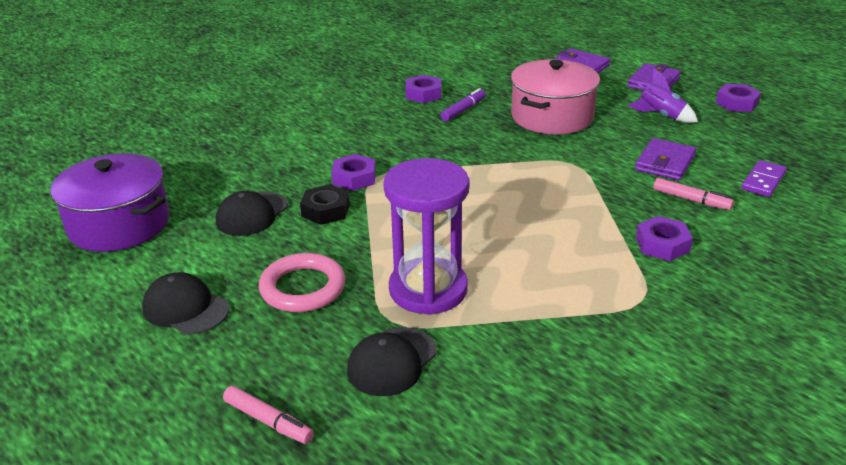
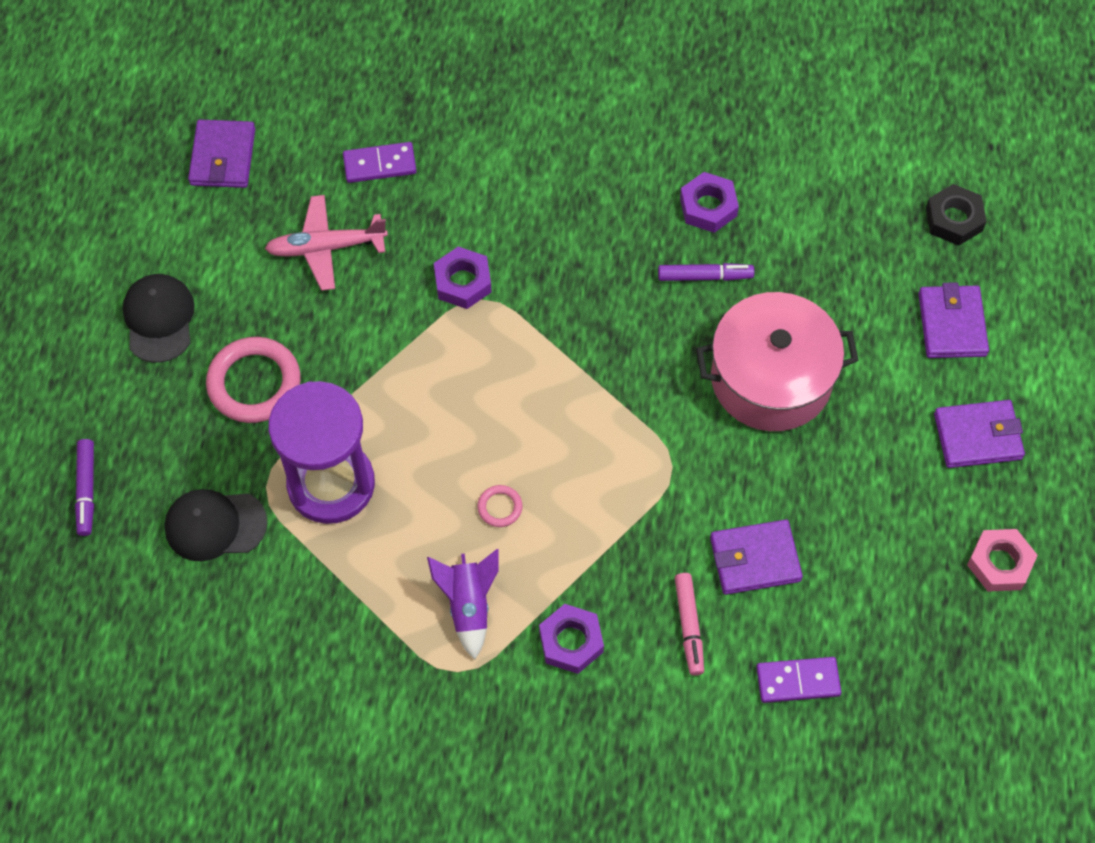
camera: 50 degrees right, 30 degrees up
(119, 224) = (223, 157): purple pot -> purple wallet
(230, 172) = (379, 164): none -> purple domino
(252, 214) = (326, 248): black cap -> pink plane
(268, 421) = (87, 490): pink marker -> purple marker
(325, 210) = (384, 304): black nut -> black nut (954, 219)
(531, 230) = (500, 507): none -> pink ring
(661, 116) = (880, 494): purple rocket -> purple rocket (468, 606)
(737, 103) = (999, 563): purple nut -> pink nut

